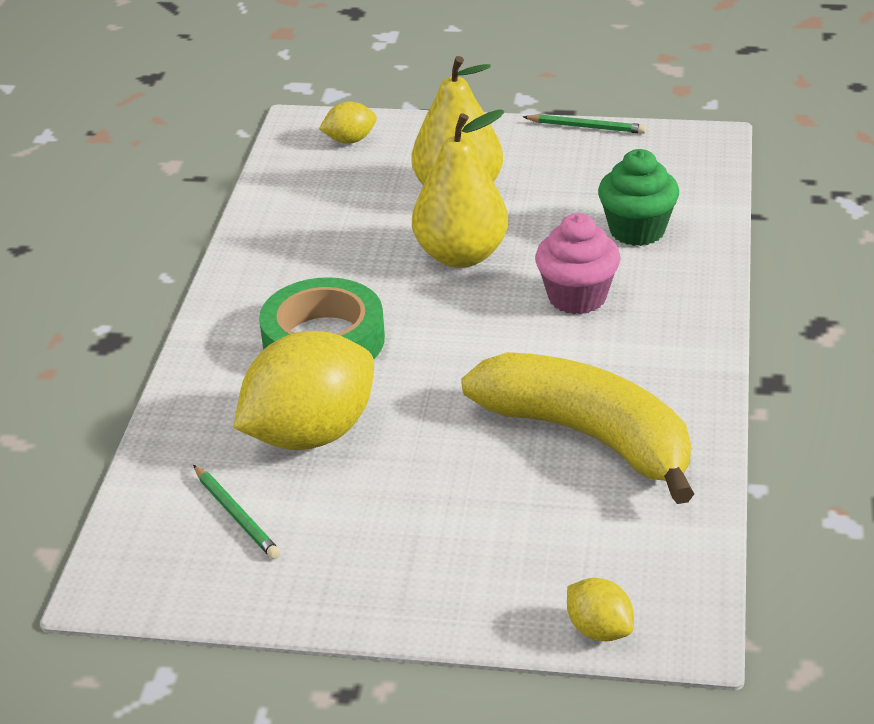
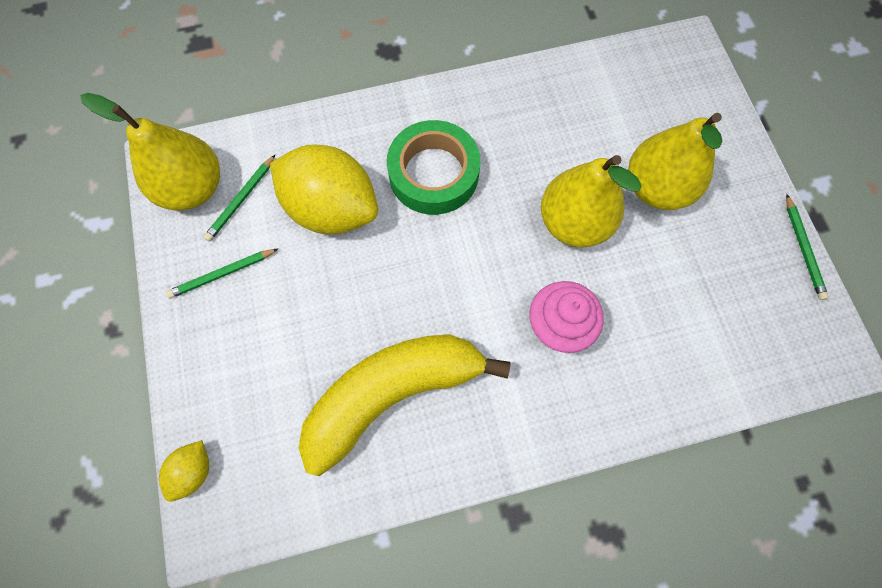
camera: 65 degrees right, 35 degrees up
(181, 560) = (193, 188): none -> yellow pear
(337, 554) = (222, 274): none -> green pencil
(350, 140) = (686, 85): yellow lemon -> none
(588, 436) = (392, 393): yellow banana -> yellow banana turned 135 degrees counterclockwise
(637, 230) = (669, 342): green cupcake -> none

